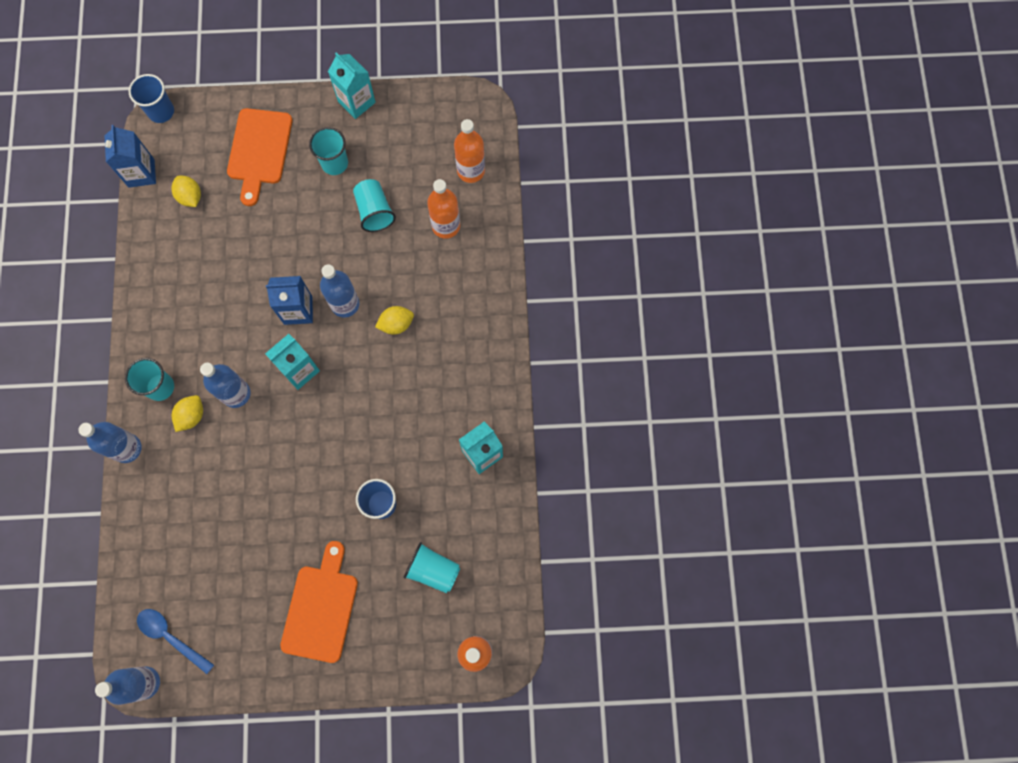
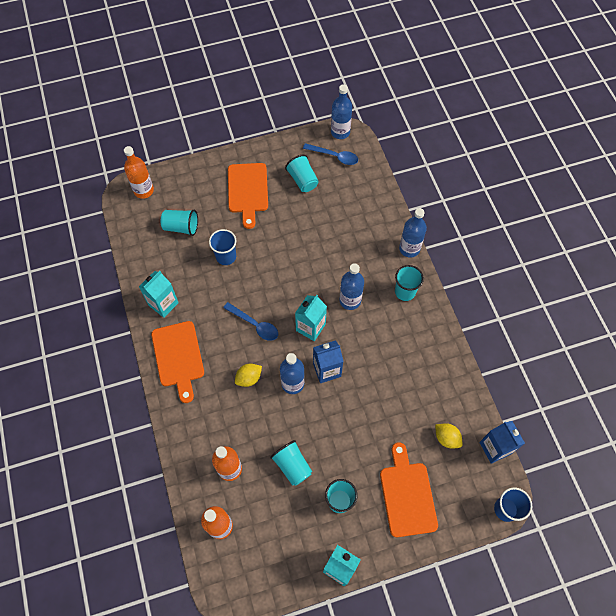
camera: 165 degrees right, 10 degrees down
(191, 416) = (375, 279): yellow lemon -> none
(234, 605) = (302, 180): none -> turquoise cup
(370, 392) = (254, 325): none -> blue spoon
(477, 374) = (178, 357): none -> orange cutting board

